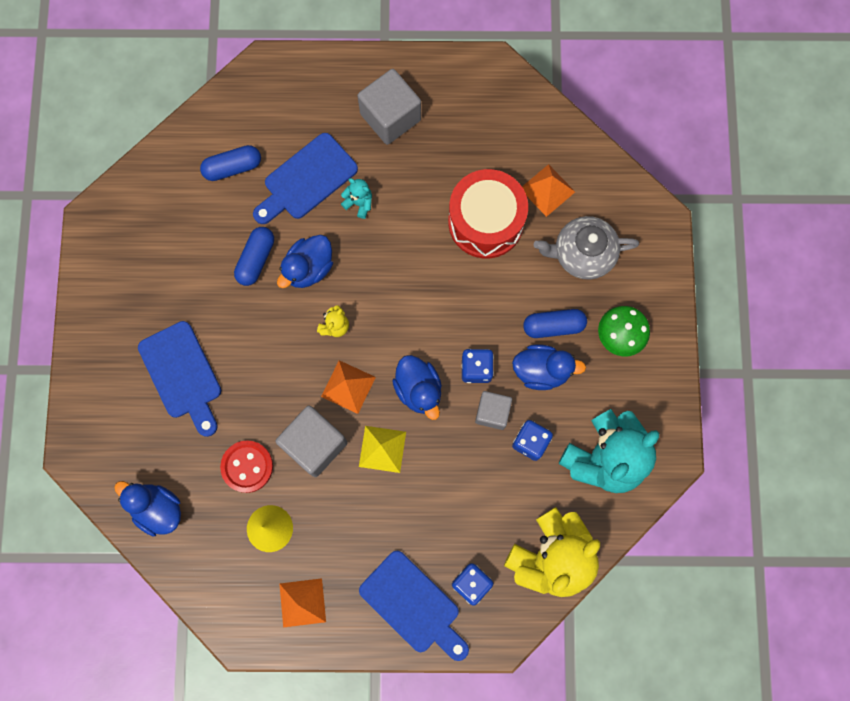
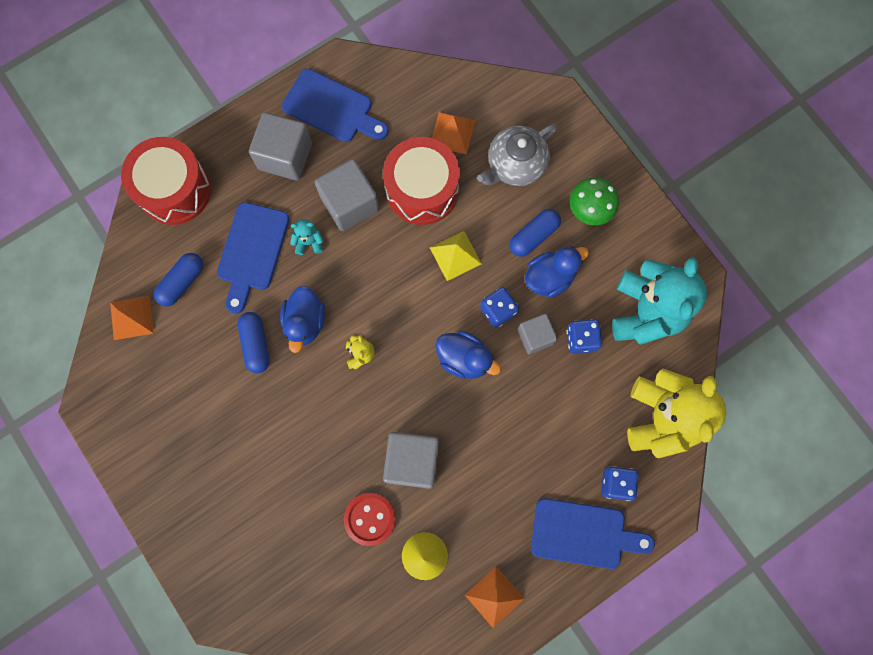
camera: 35 degrees left, 0 degrees up
(157, 509) = (320, 607): blue duck -> none
(182, 374) = (261, 481): blue cutting board -> blue cutting board (332, 108)
(280, 85) = (174, 190): none -> red drum
(348, 387) = (406, 396): orange pyramid -> orange pyramid (131, 317)
(382, 449) = (469, 426): yellow pyramid -> yellow pyramid (455, 255)
(416, 193) = (350, 204): none -> grey cube

